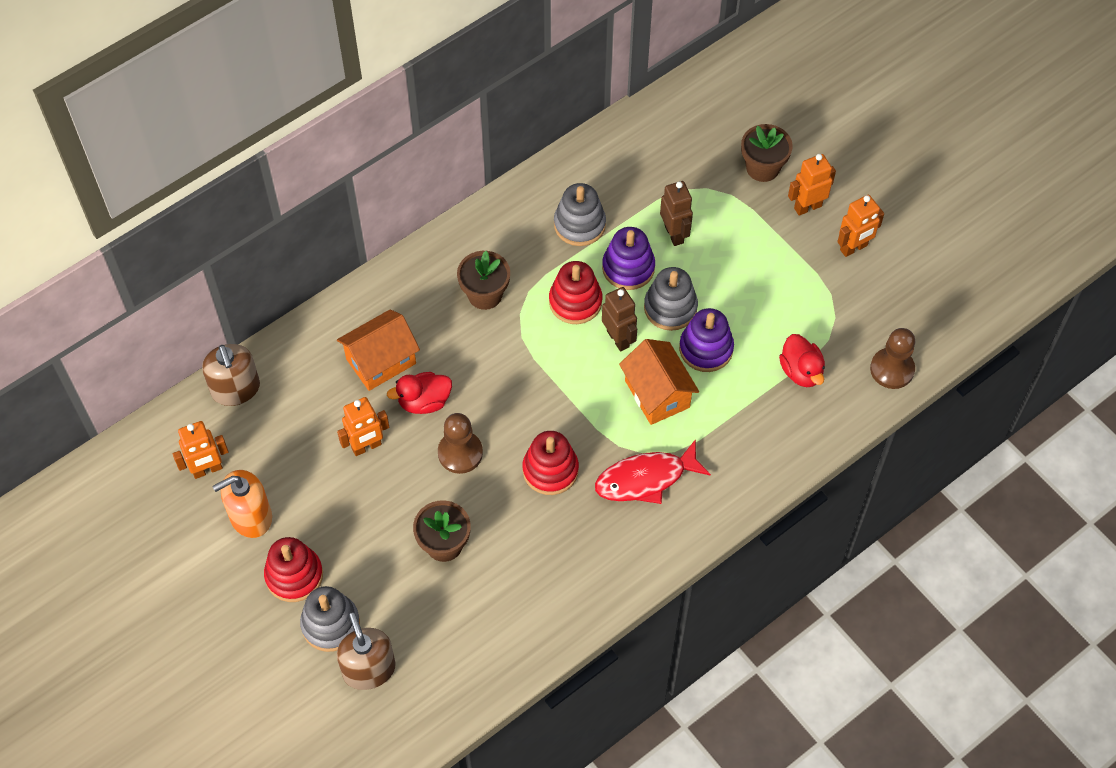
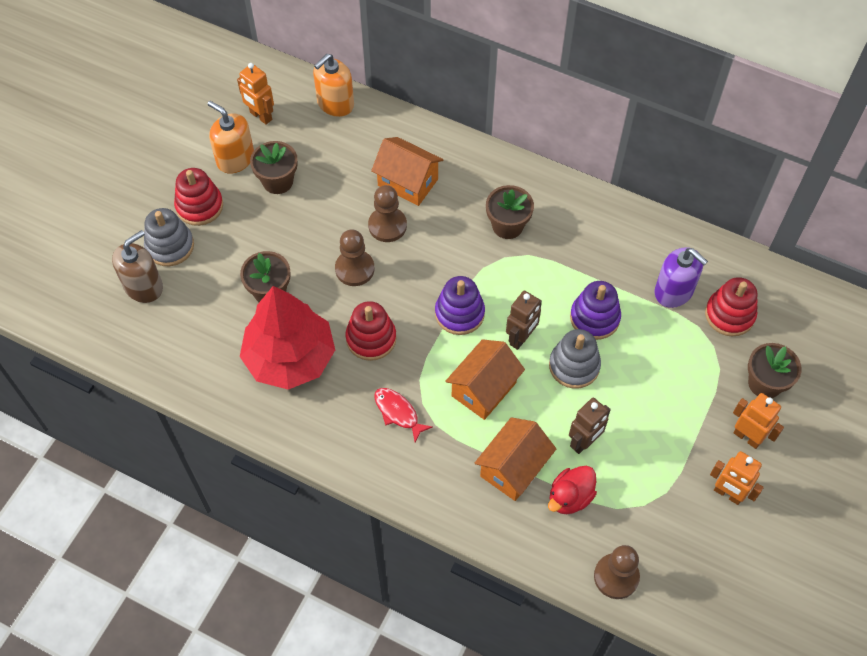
camera: 65 degrees right, 0 degrees up
(235, 389) = (335, 103): brown soap dispenser -> orange soap dispenser
(307, 485) = (278, 181): none -> brown flower pot
(366, 446) = (329, 205): orange robot -> none
(424, 402) = (387, 226): red duck -> brown pawn
(534, 554) = (290, 358): none -> red tree
(575, 302) = (538, 292): red stacking toy -> red stacking toy (729, 315)
(579, 224) = (615, 265): grey stacking toy -> none
(633, 191) = (674, 291): none -> purple soap dispenser
(646, 479) = (398, 413): red fish -> red fish, size x0.64
(674, 234) = (650, 339): brown robot -> brown robot (584, 442)
(706, 349) = (549, 410): purple stacking toy -> purple stacking toy (459, 313)
(751, 405) = (513, 468): none -> orange house

